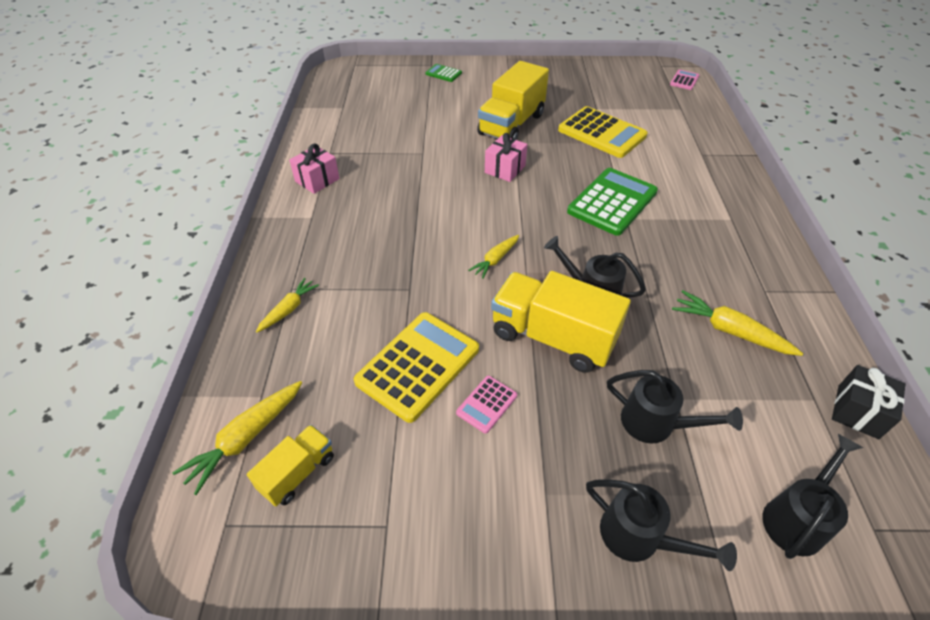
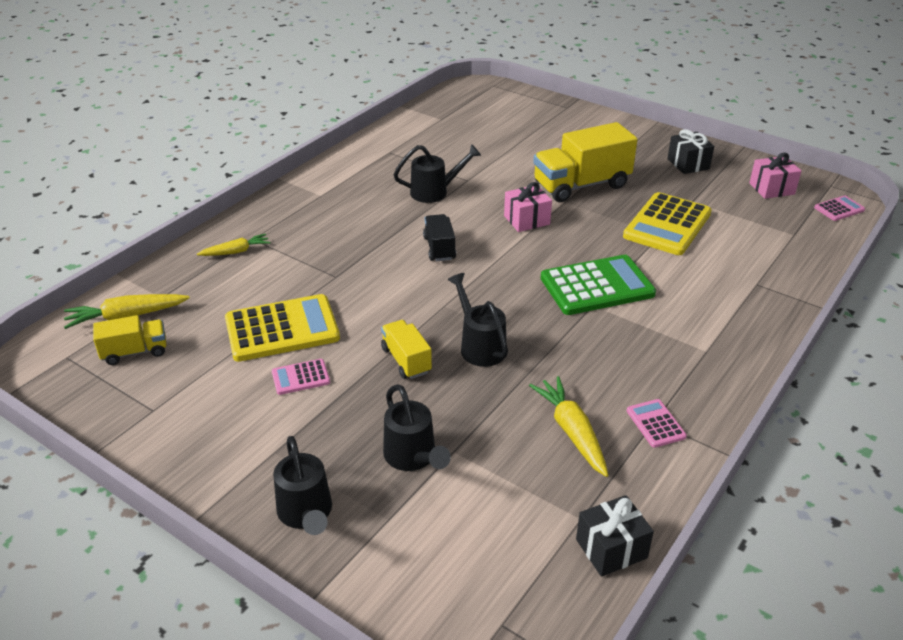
camera: 35 degrees right, 10 degrees down
(317, 180) = (355, 169): pink gift -> pink gift (771, 189)
(443, 73) = (569, 119): green calculator -> none
(466, 222) = (439, 248): none -> black truck
(495, 260) = (429, 286): yellow carrot -> none
(552, 337) = (406, 360): yellow truck -> yellow truck, size x0.53
(562, 81) = (688, 164): none -> black gift
(602, 133) = (667, 225): yellow calculator -> yellow calculator turned 45 degrees clockwise
(768, 293) = (655, 424): none -> pink calculator
(796, 518) = (444, 577): black watering can -> black watering can (434, 192)

